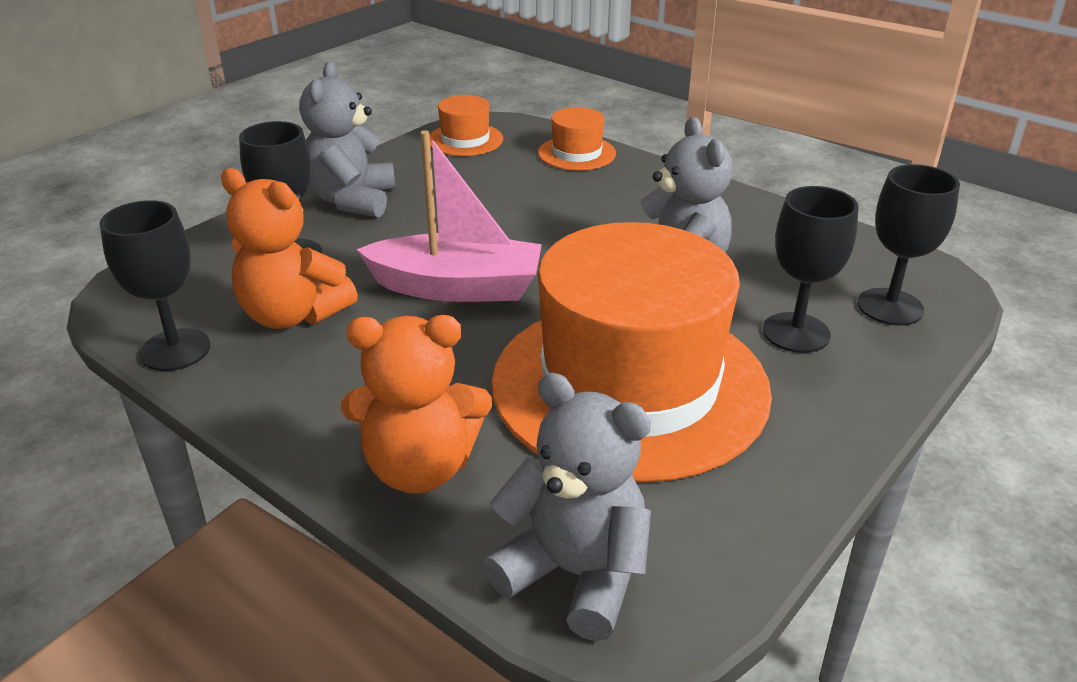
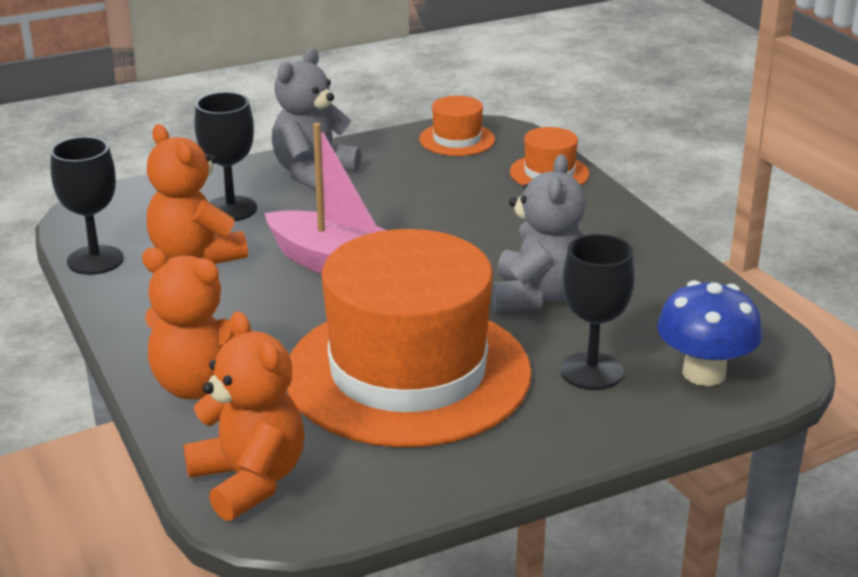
camera: 25 degrees right, 5 degrees down
(575, 574) = (249, 480): grey teddy bear -> orange teddy bear
(890, 307) = (704, 373): black goblet -> blue mushroom

